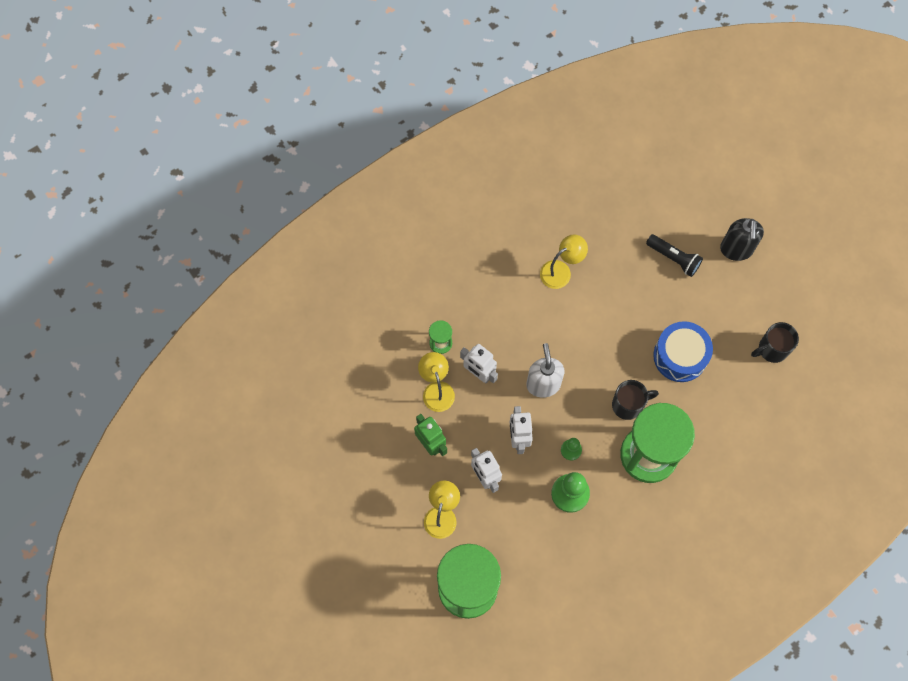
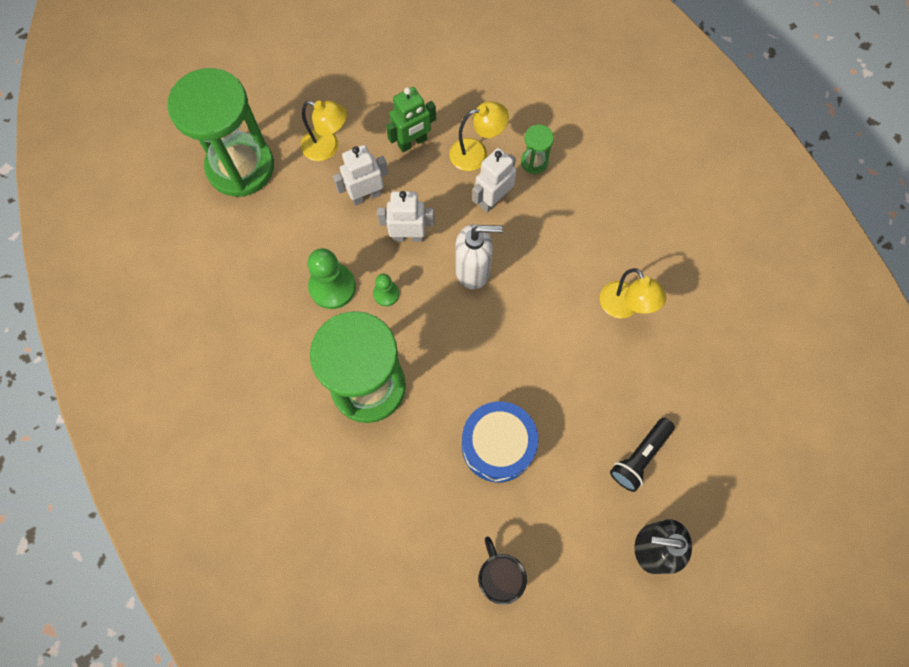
camera: 95 degrees right, 0 degrees up
(628, 405) = (437, 369): black mug -> none

